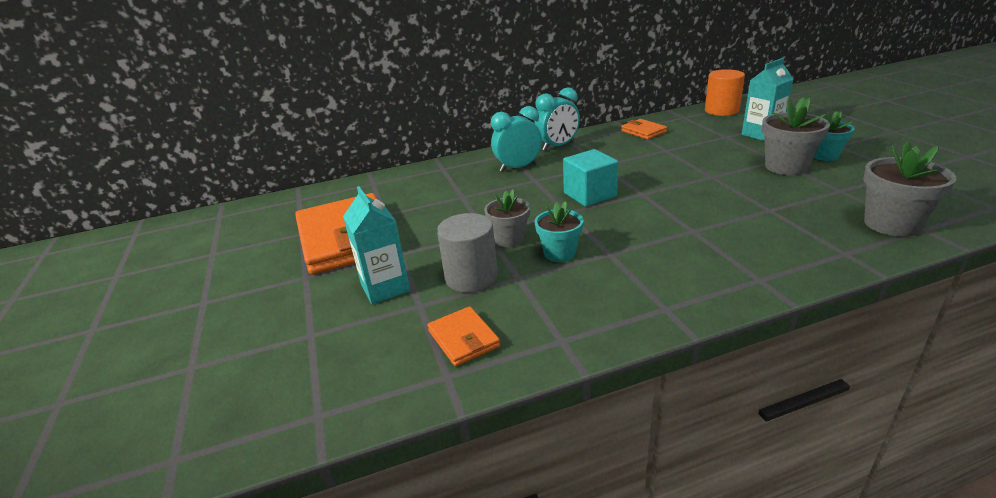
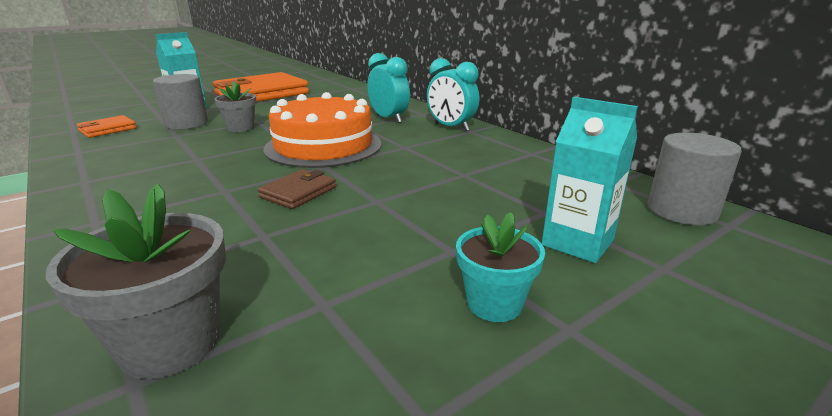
camera: 70 degrees right, 5 degrees down
(559, 253) = (207, 143): turquoise flower pot -> none
(590, 195) = (323, 146): turquoise cube -> orange cake
(643, 131) = (526, 161): orange wallet -> none
(697, 201) = (298, 192): none -> brown wallet
(721, 110) = (681, 211): orange cylinder -> grey cylinder
(786, 167) = (423, 257): grey flower pot -> none

